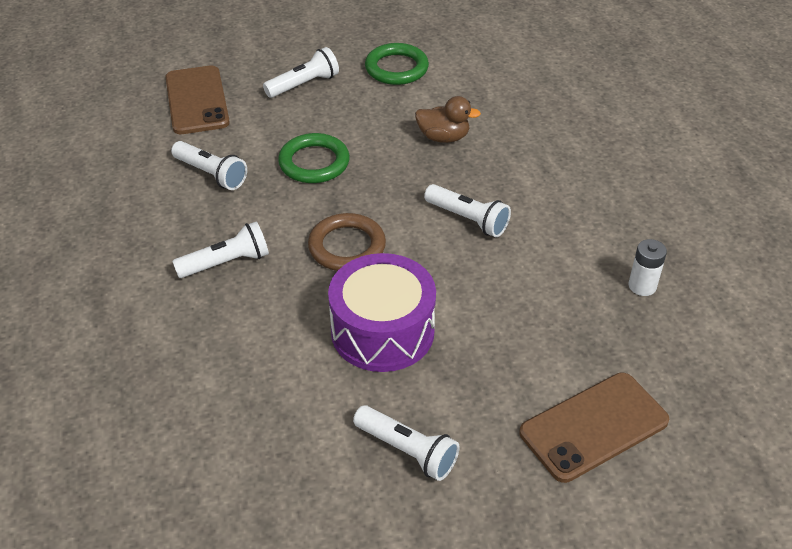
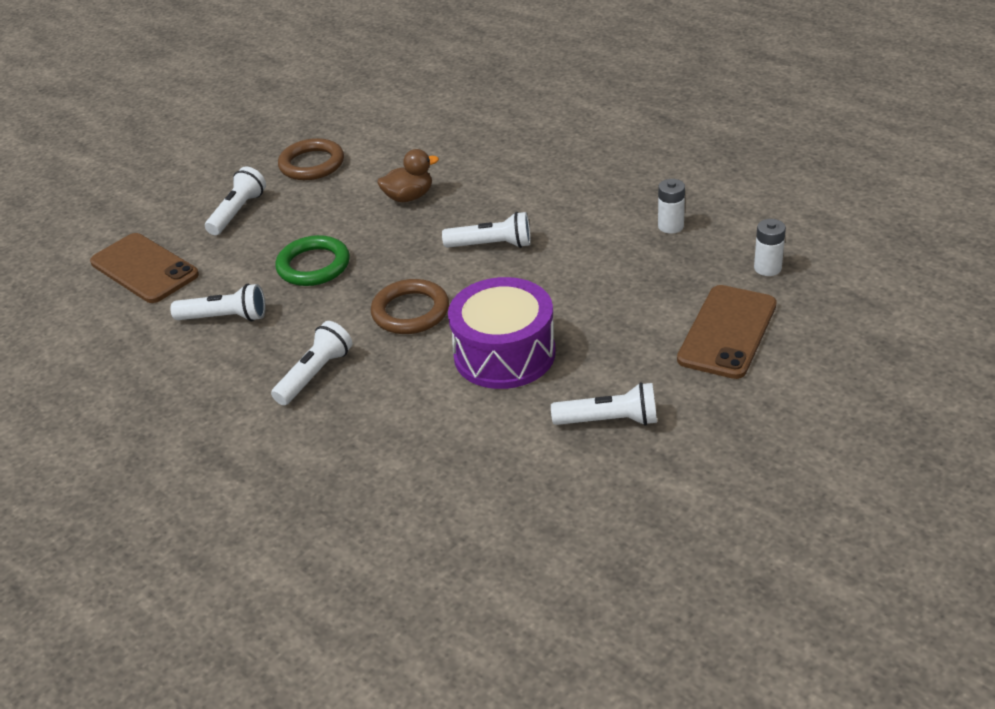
camera: 30 degrees left, 5 degrees down
(396, 68) = (312, 164): green ring -> brown ring
(695, 382) = (767, 268): none -> white battery

